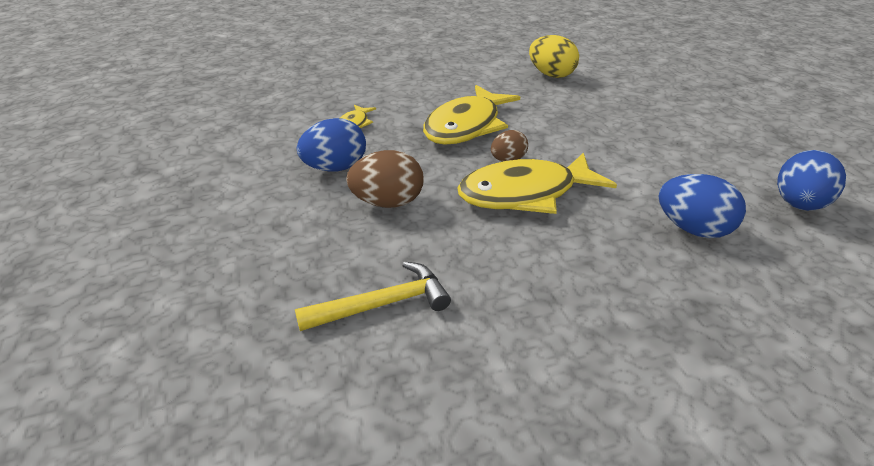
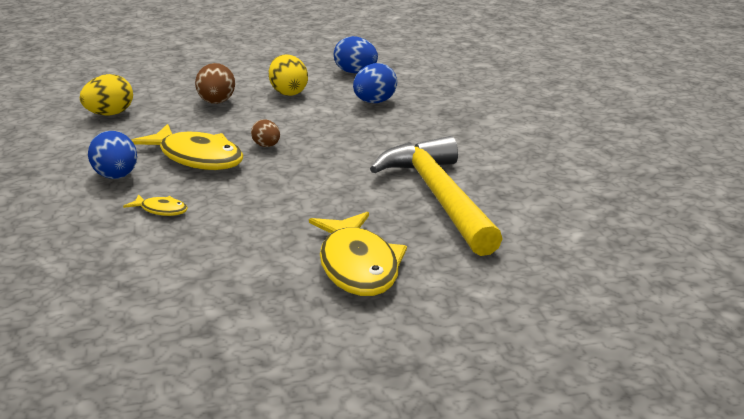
camera: 85 degrees left, 10 degrees down
(335, 168) = (249, 218): blue egg -> blue egg (116, 177)
(382, 304) = (439, 197): yellow hammer -> yellow hammer, size x2.00
(387, 203) = (316, 194): brown egg -> brown egg (216, 102)
(525, 193) = (319, 144): yellow fish -> yellow fish (358, 266)
(676, 158) = (288, 92): none -> yellow egg

